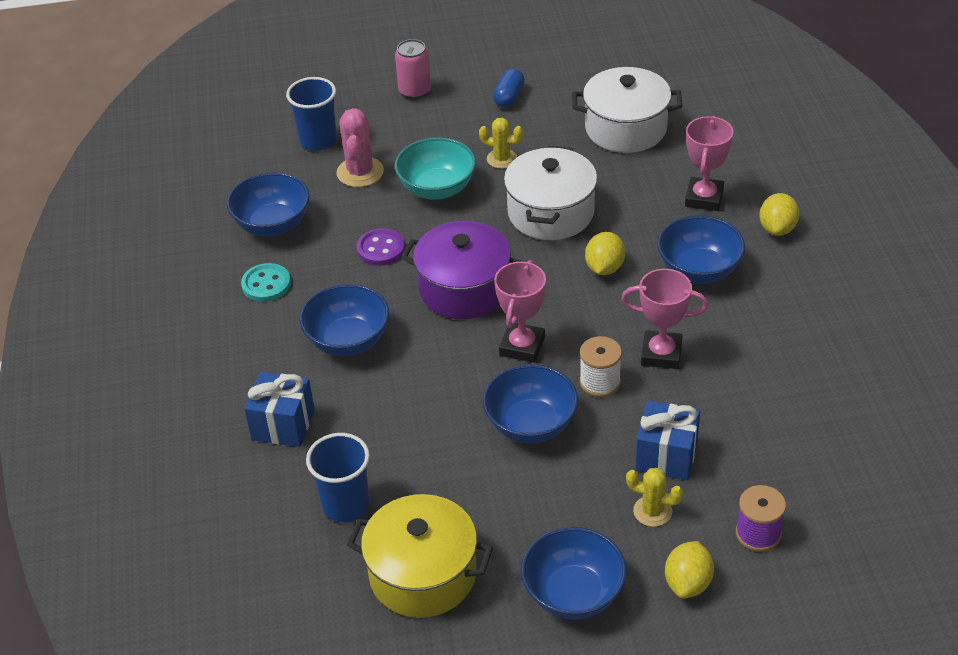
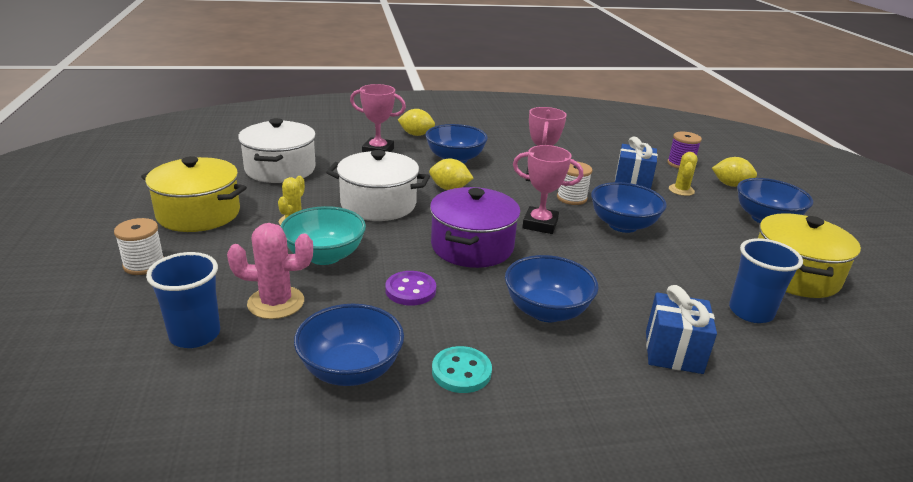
camera: 95 degrees left, 15 degrees down
(415, 91) = (144, 264): pink can -> white spool
(509, 97) = (199, 214): blue capsule -> yellow pot

